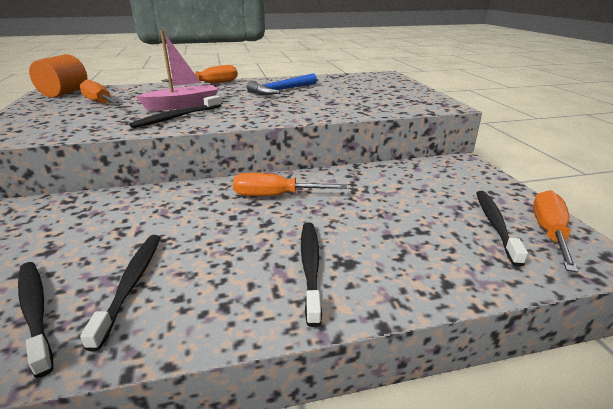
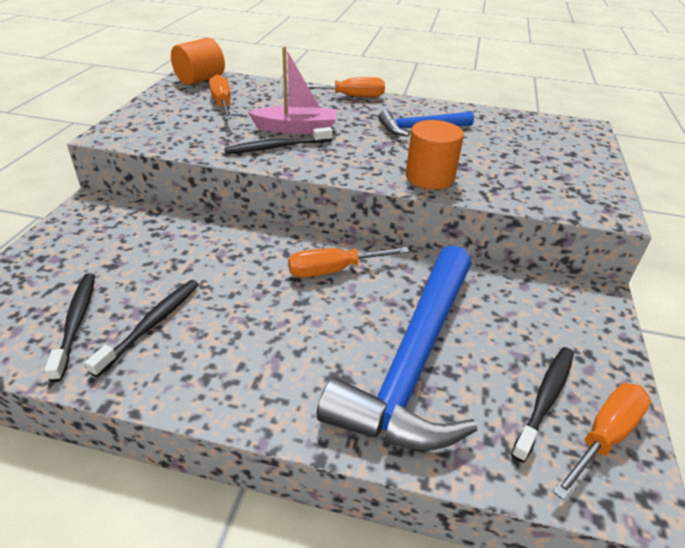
camera: 25 degrees right, 10 degrees up
(275, 196) = (334, 270): orange screwdriver -> orange screwdriver turned 45 degrees counterclockwise
(310, 267) = (304, 369): black toothbrush -> none
(316, 111) = (429, 177): none -> orange cylinder
(389, 231) = (415, 359): none -> blue hammer

